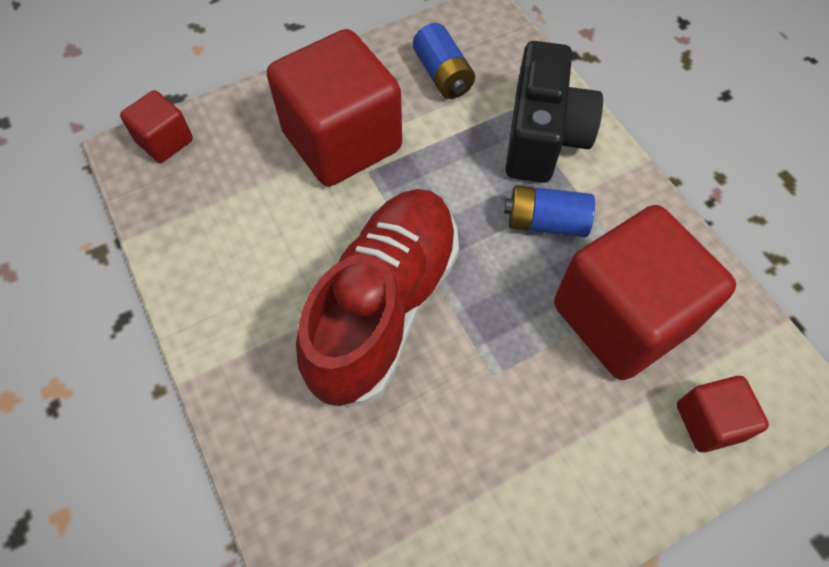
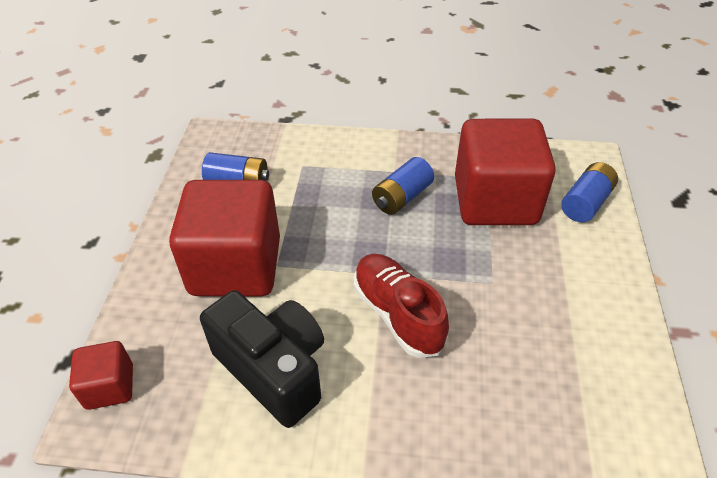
camera: 55 degrees left, 15 degrees down
(384, 307) = (397, 314): red shoe -> red shoe, size x0.64
(542, 137) = (338, 164): black camera -> black camera (273, 369)
(709, 421) = (585, 203): red cube -> blue battery

